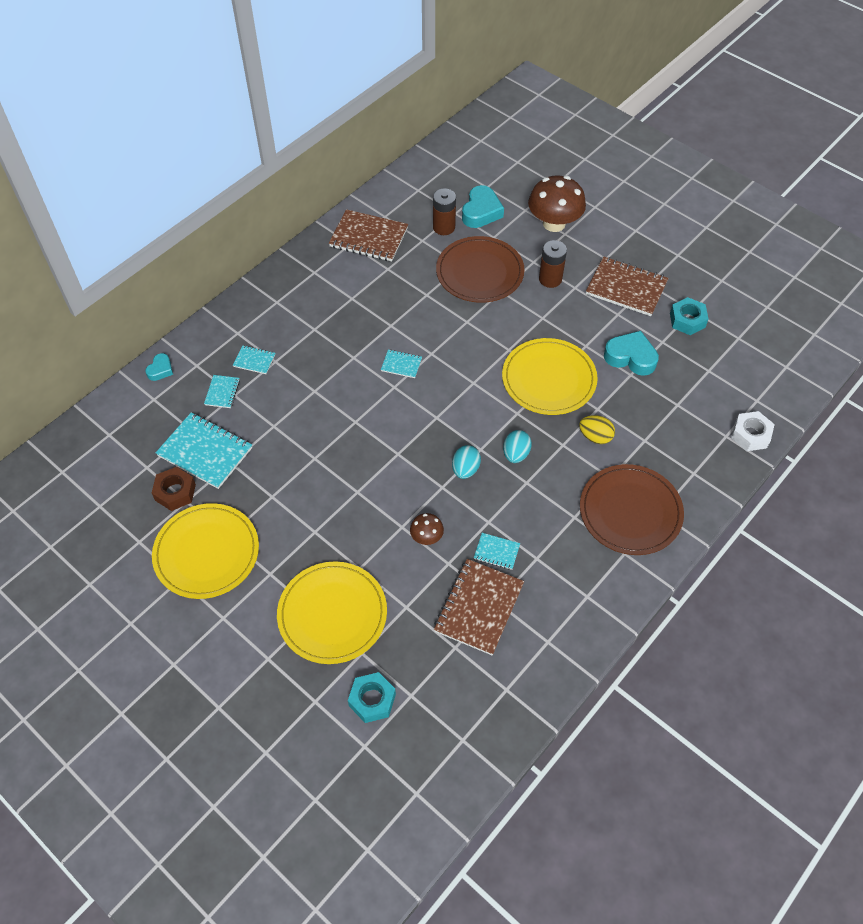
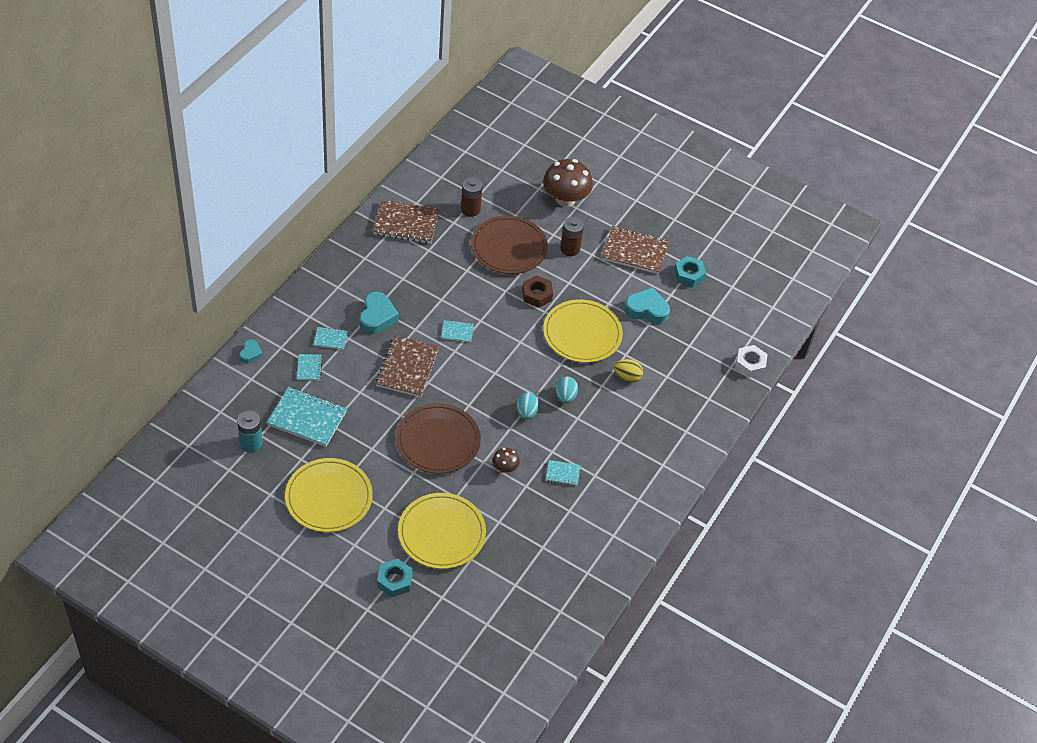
camera: 15 degrees left, 5 degrees down
(133, 476) = (251, 443): none -> turquoise battery
(175, 492) = (290, 453): brown nut -> brown nut (537, 295)
(372, 700) = (486, 591): turquoise nut -> turquoise nut (394, 581)
(478, 607) = (556, 516): brown notebook -> brown notebook (407, 368)
(481, 212) = (500, 193): turquoise heart -> turquoise heart (377, 317)
(630, 511) = (663, 433): brown plate -> brown plate (438, 441)

